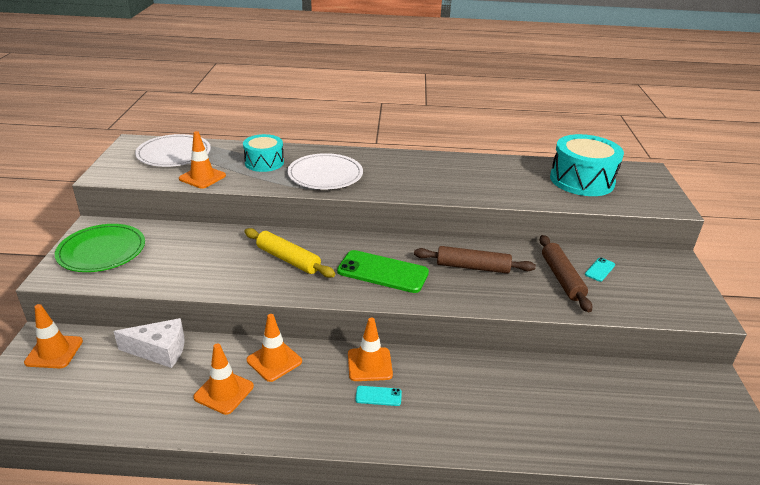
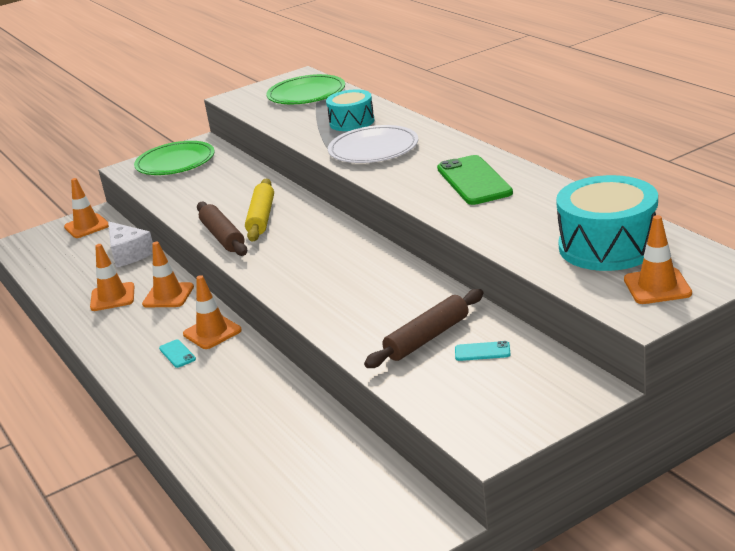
camera: 60 degrees right, 5 degrees down
(174, 154) = (306, 94): white plate -> green plate
(202, 177) = (285, 120): orange traffic cone -> orange traffic cone (657, 286)
(383, 272) = (301, 258): green phone -> green phone (474, 181)
(472, 267) = (375, 289): brown rolling pin -> brown rolling pin (223, 237)

